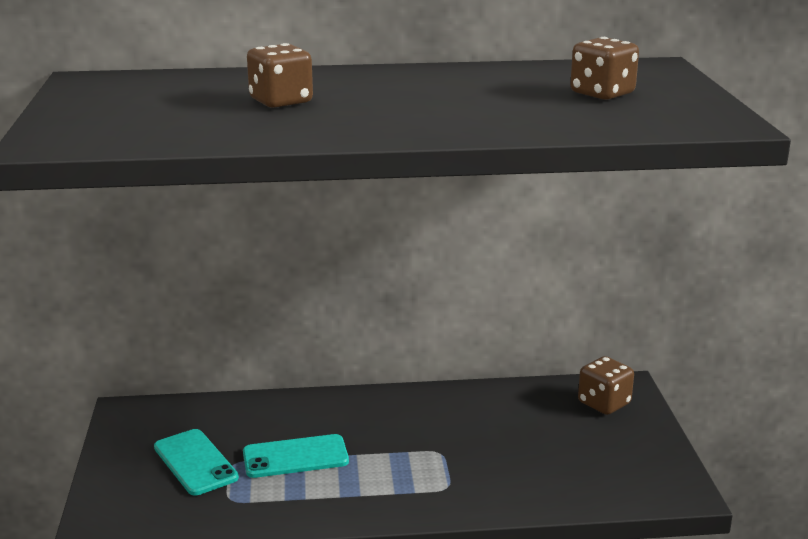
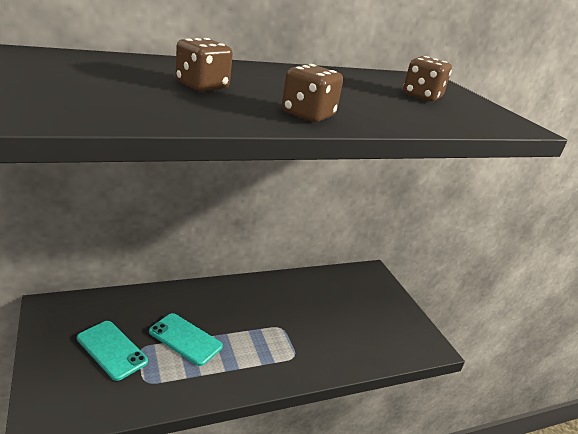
camera: 20 degrees left, 5 degrees up
(295, 457) = (185, 339): turquoise phone -> turquoise phone turned 60 degrees clockwise
(604, 403) = (365, 284): brown dice -> brown dice (308, 115)

